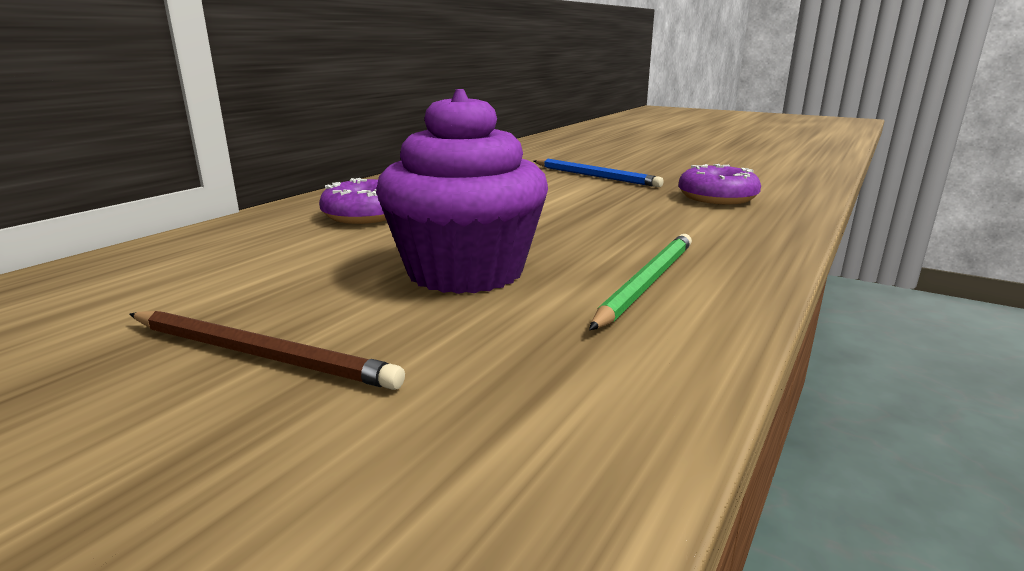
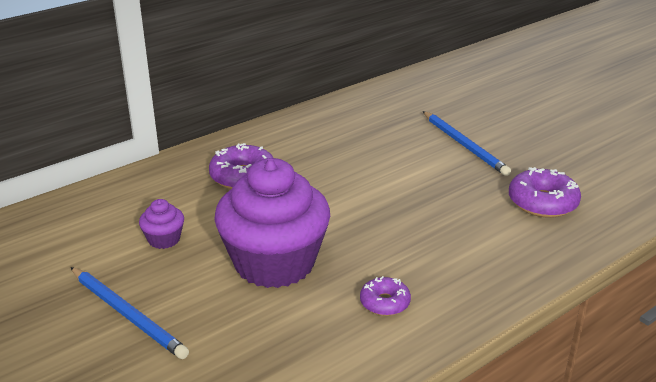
camera: 20 degrees right, 10 degrees up
(260, 354) = (128, 314): brown pencil -> blue pencil
(284, 272) = (164, 239): none -> purple cupcake
(647, 282) = (384, 303): green pencil -> purple donut

